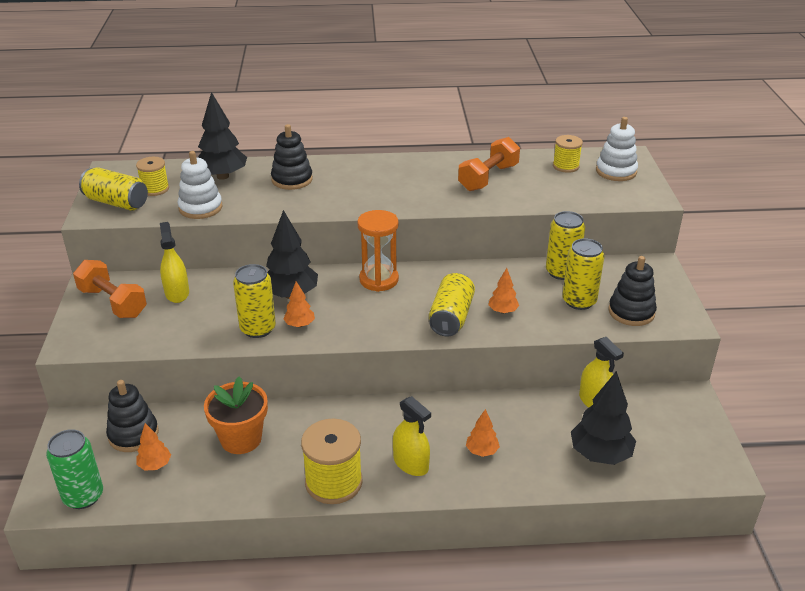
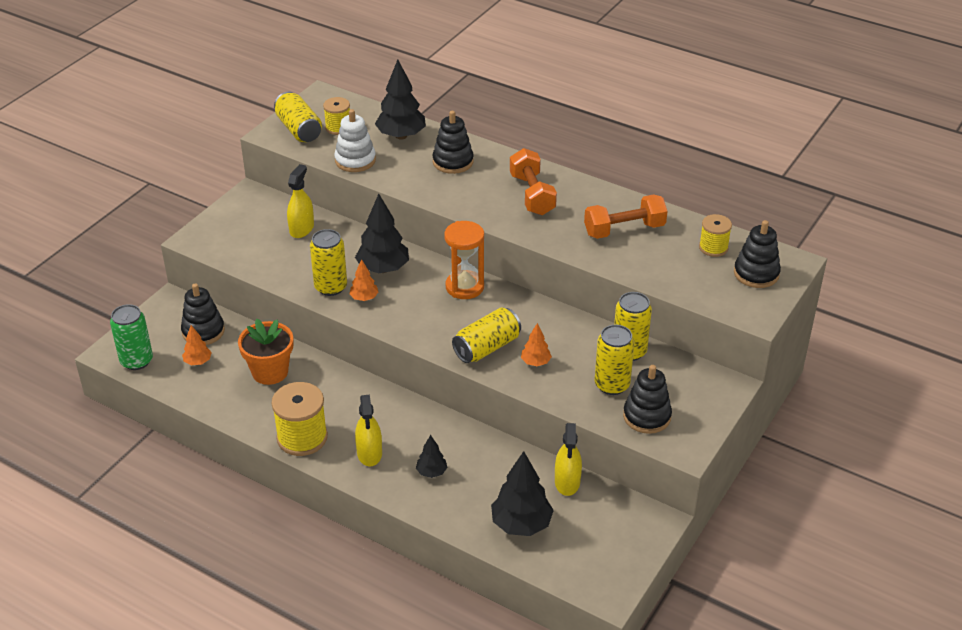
camera: 35 degrees right, 5 degrees up
(113, 302) = (250, 217): orange dumbbell -> orange dumbbell (532, 195)
(482, 451) = (431, 472): orange tree -> black tree
(616, 171) = (756, 273): white stacking toy -> black stacking toy

